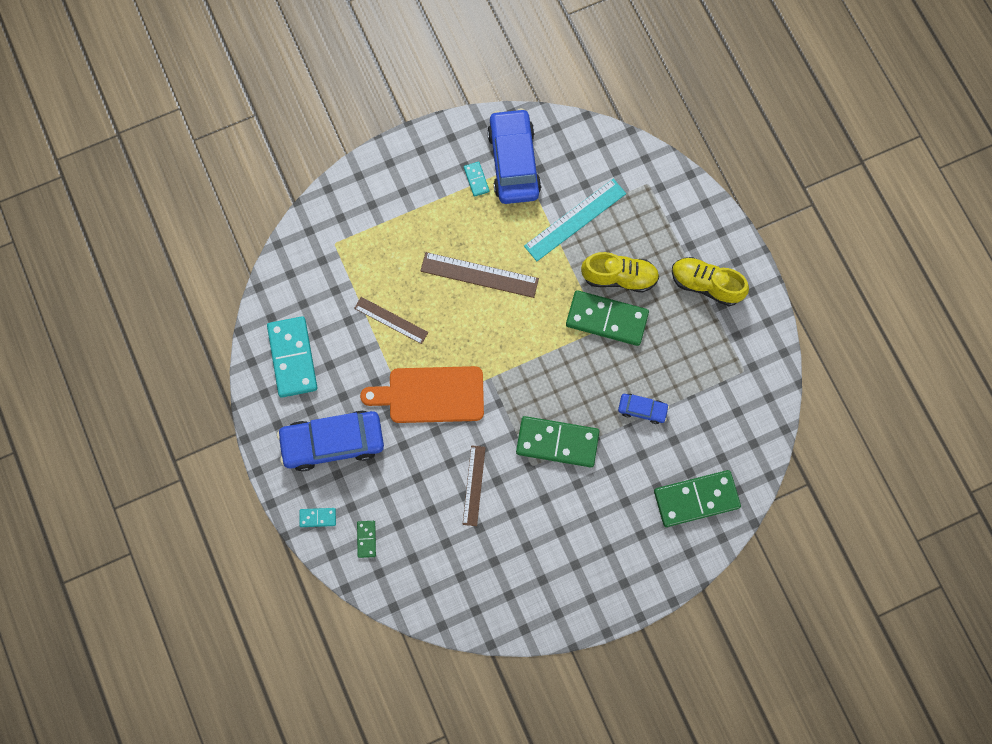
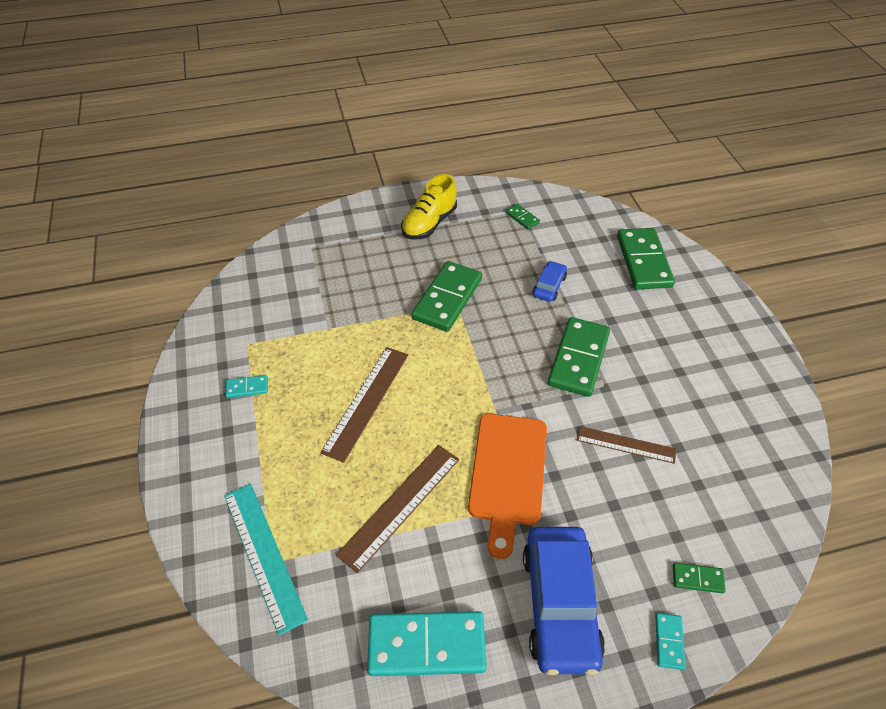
camera: 80 degrees left, 25 degrees down
(391, 320) = (400, 505): brown ruler -> brown ruler, size x1.52
(514, 162) = (241, 350): blue car -> none
(575, 220) = (329, 307): turquoise ruler -> turquoise ruler (264, 554)
(619, 277) = (404, 282): yellow shoe -> none
(735, 374) = (522, 218): none -> green domino

